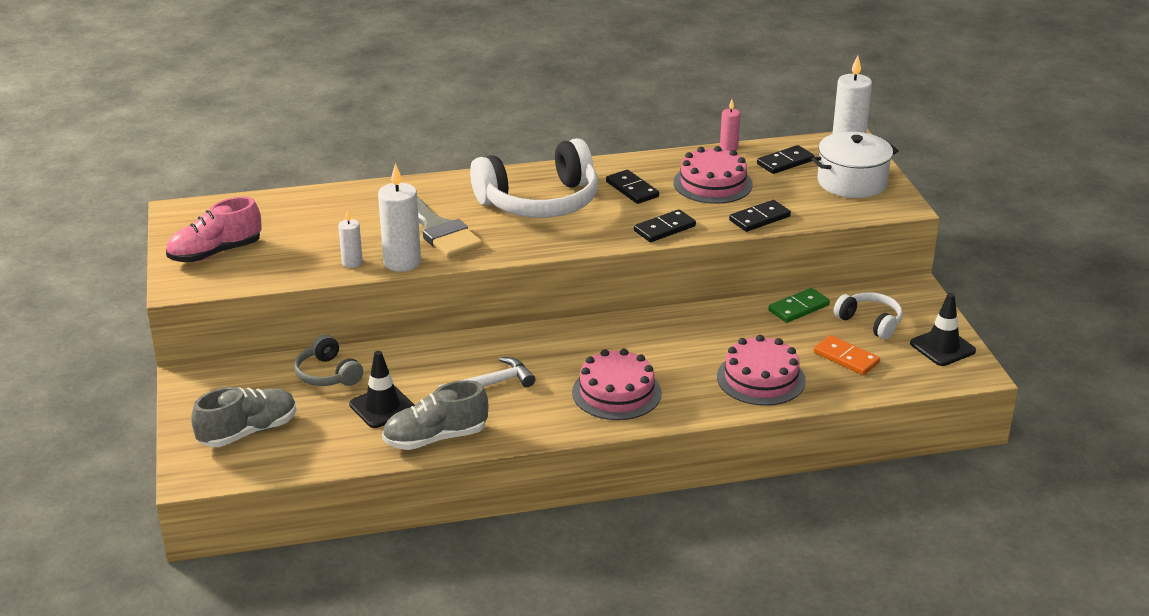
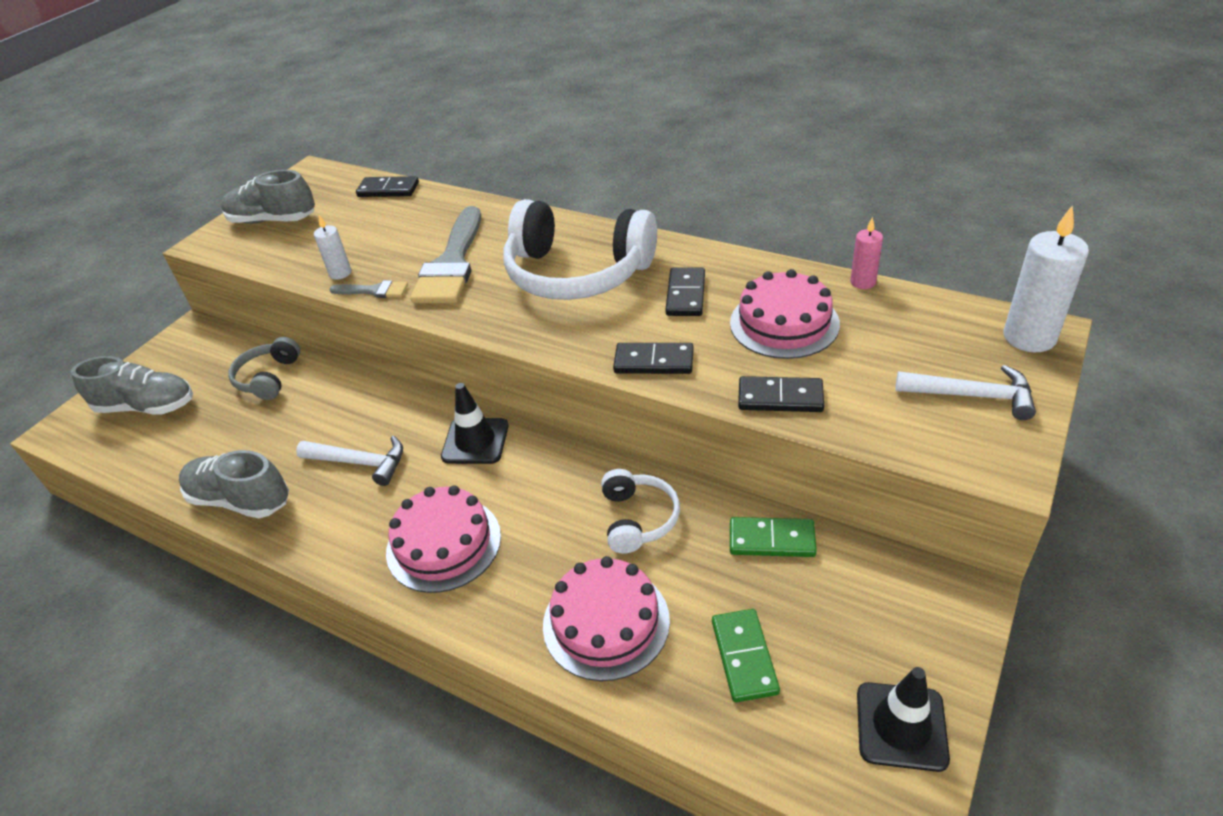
camera: 45 degrees right, 10 degrees up
(215, 253) = (273, 220): pink shoe -> grey shoe
(382, 407) = (254, 437): black traffic cone -> black traffic cone (475, 441)
(402, 262) = (374, 291): white candle -> grey brush
(785, 162) = (912, 328): black domino -> black domino (388, 189)
(846, 358) = (744, 657): orange domino -> green domino
(852, 182) = (972, 395): white pot -> white hammer
(870, 322) = (841, 616): white headphones -> white headphones (638, 519)

